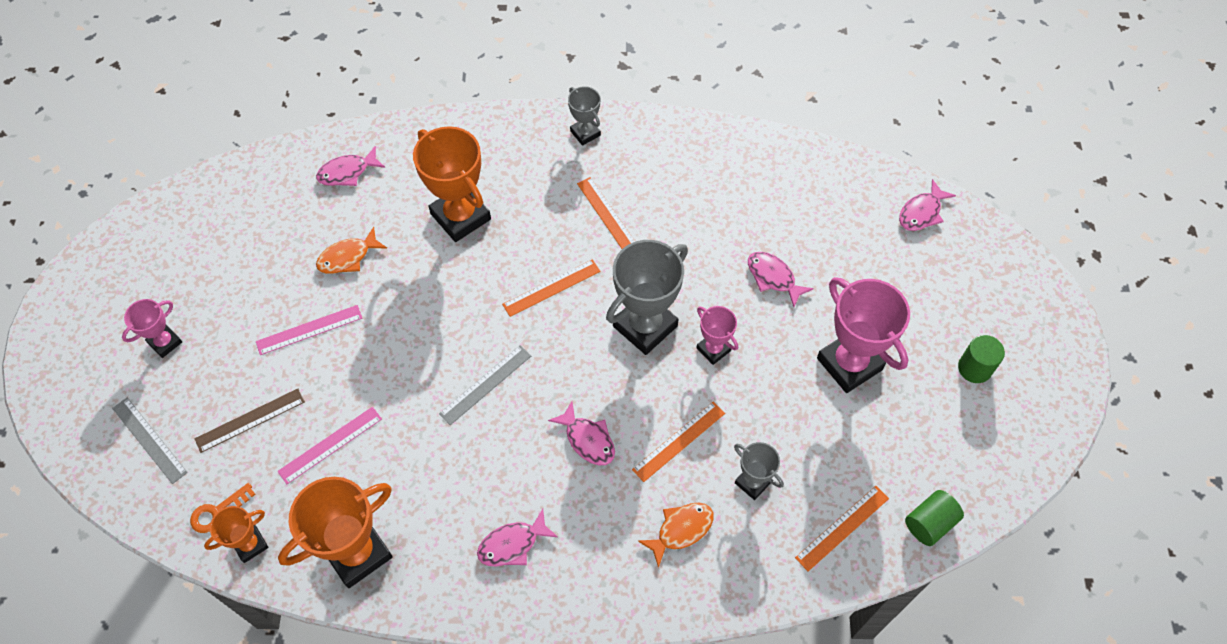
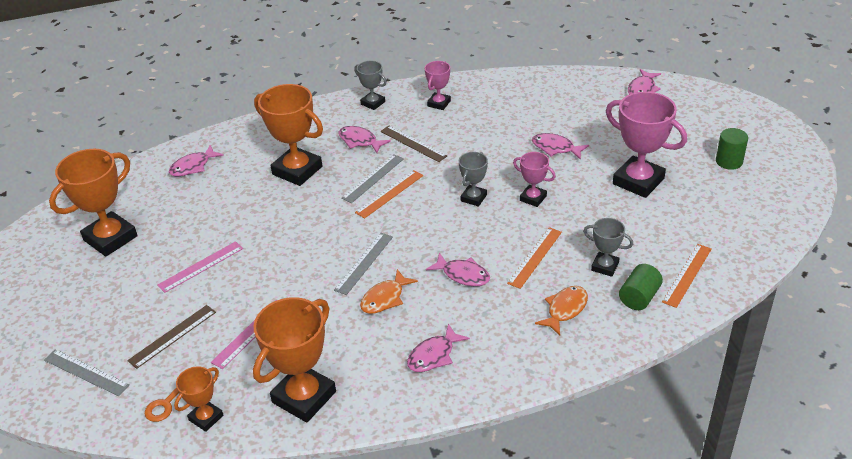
camera: 15 degrees left, 20 degrees down
(165, 342) = (76, 305): pink trophy -> pink trophy (439, 103)
(227, 255) = (110, 238): none -> orange trophy
(348, 257) = (215, 215): orange fish -> orange fish (385, 298)
(542, 257) = (373, 178): none -> grey ruler
(548, 192) = (360, 141): none -> pink fish
(608, 216) = (413, 143): orange ruler -> brown ruler
(645, 326) = (473, 198): grey trophy -> grey trophy, size x0.53
(929, 523) = (749, 255): green cylinder -> green cylinder (639, 297)

